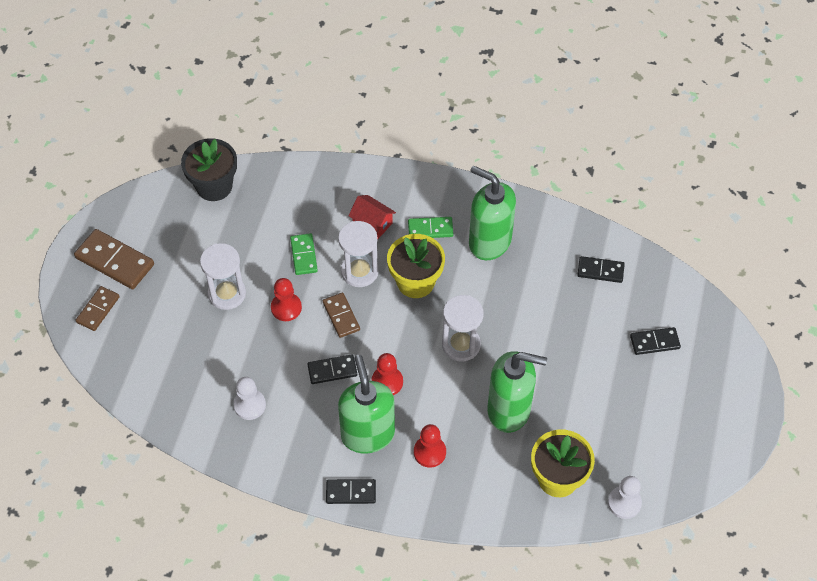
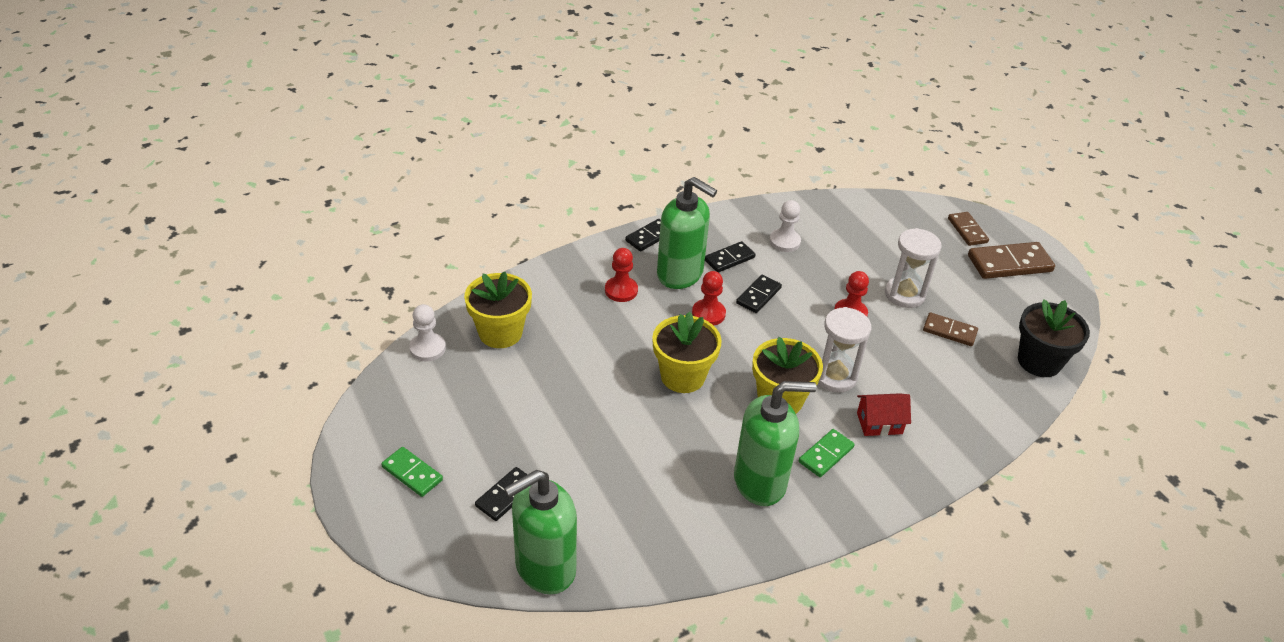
camera: 135 degrees right, 15 degrees down
(303, 255) = (893, 358): green domino -> green domino (412, 473)
(341, 316) = (802, 334): brown domino -> brown domino (949, 331)
(461, 345) = (682, 376): white hourglass -> yellow flower pot
(509, 410) = (588, 354): green soap dispenser -> green soap dispenser (544, 568)
(600, 271) = (624, 531): black domino -> black domino (729, 259)

